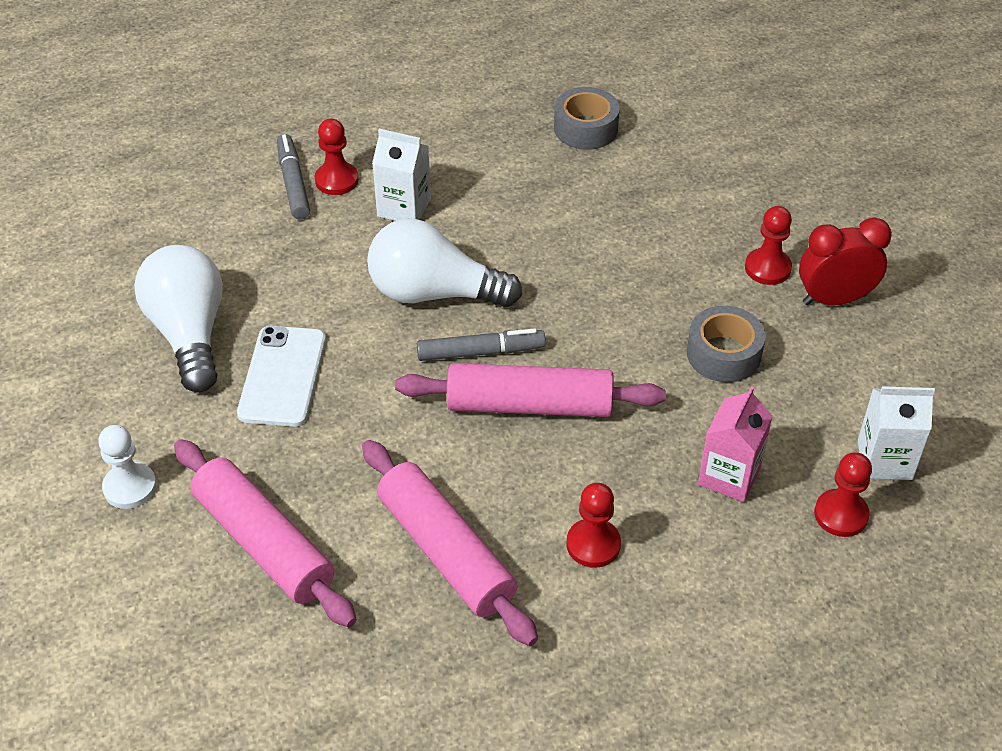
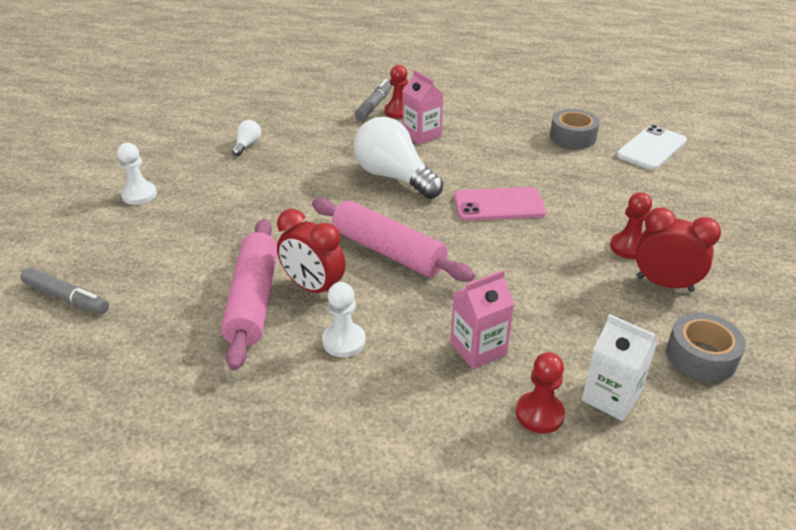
camera: 35 degrees right, 10 degrees down
(189, 333) = (247, 145): white light bulb -> white light bulb, size x0.44
(264, 543) = (167, 248): pink rolling pin -> none
(282, 376) = (269, 180): white phone -> white phone (651, 148)
(404, 207) = (421, 135): white carton -> pink carton
(480, 352) = (388, 214): grey marker -> grey marker (67, 298)
(496, 498) = (313, 288): none -> red clock
(591, 276) = (499, 205): none -> pink phone
(593, 544) = (344, 341): red pawn -> white pawn
(723, 354) = (547, 280): grey tape -> grey tape (701, 356)

